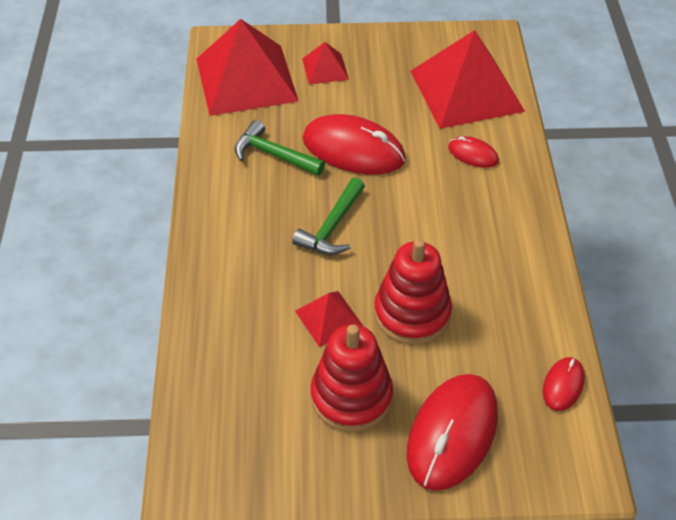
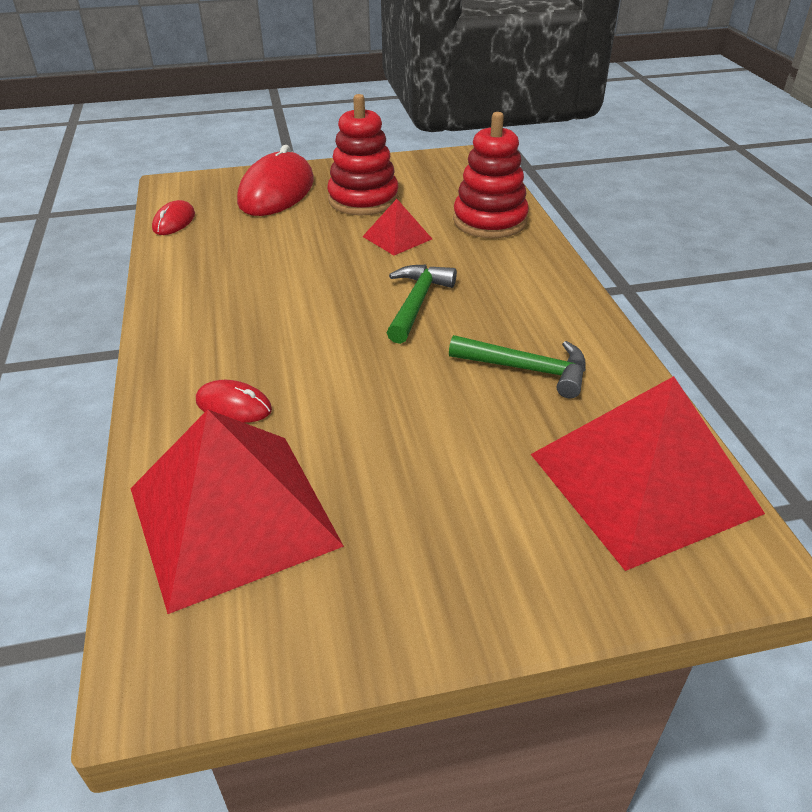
camera: 170 degrees right, 10 degrees down
(325, 69) = (510, 526): red pyramid -> none
(353, 149) = (415, 390): red mouse -> none
(412, 313) = (314, 248): red stacking toy -> red stacking toy (490, 221)

